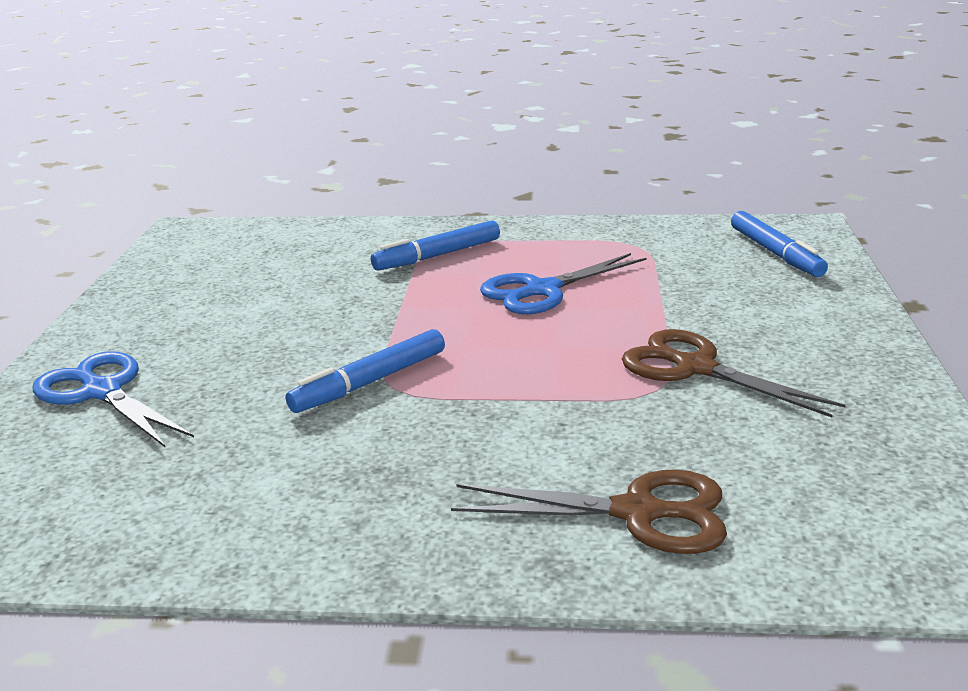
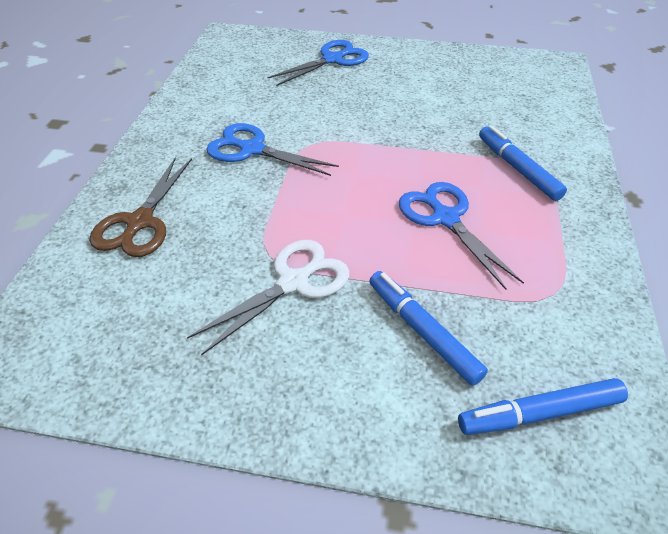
camera: 95 degrees right, 20 degrees up
(370, 382) = (317, 136): blue marker -> blue marker (422, 331)
(411, 436) = (252, 149): none -> blue scissors
(695, 368) = (293, 282): brown scissors -> white scissors

